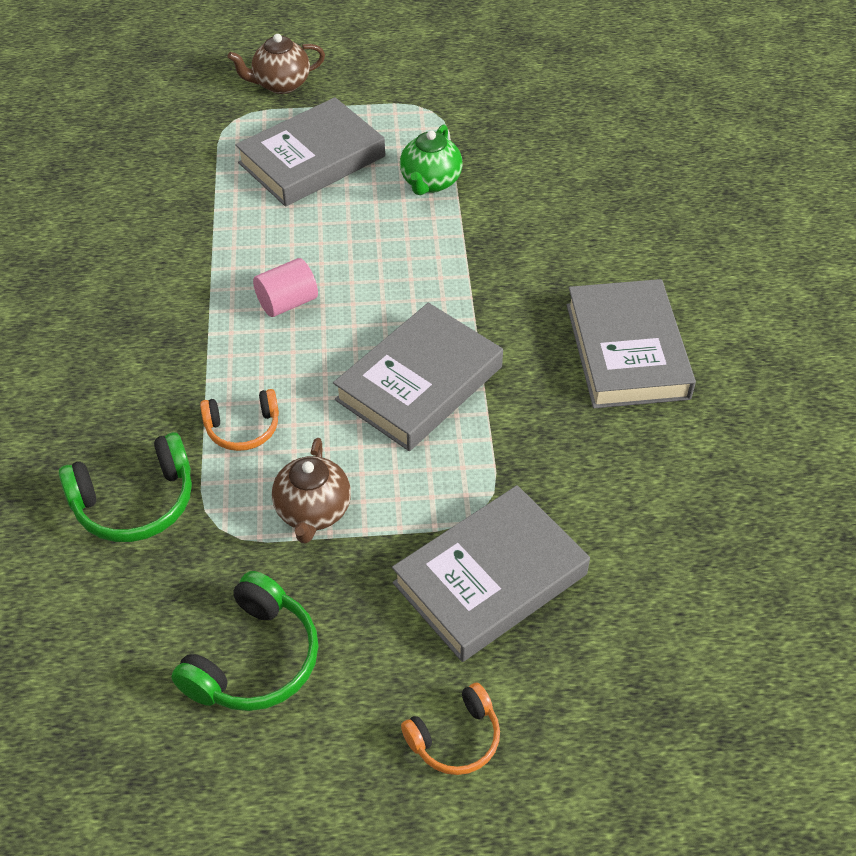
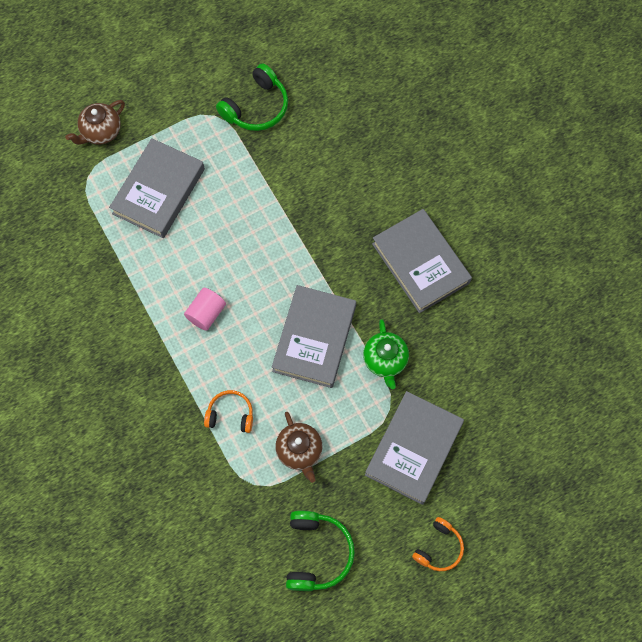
camera: 25 degrees left, 20 degrees up
(135, 502) = (198, 490): green headphones -> green headphones (256, 107)
(243, 428) = (230, 414): orange headphones -> orange headphones turned 135 degrees counterclockwise
(430, 182) = (244, 179): green teapot -> green teapot (385, 360)

